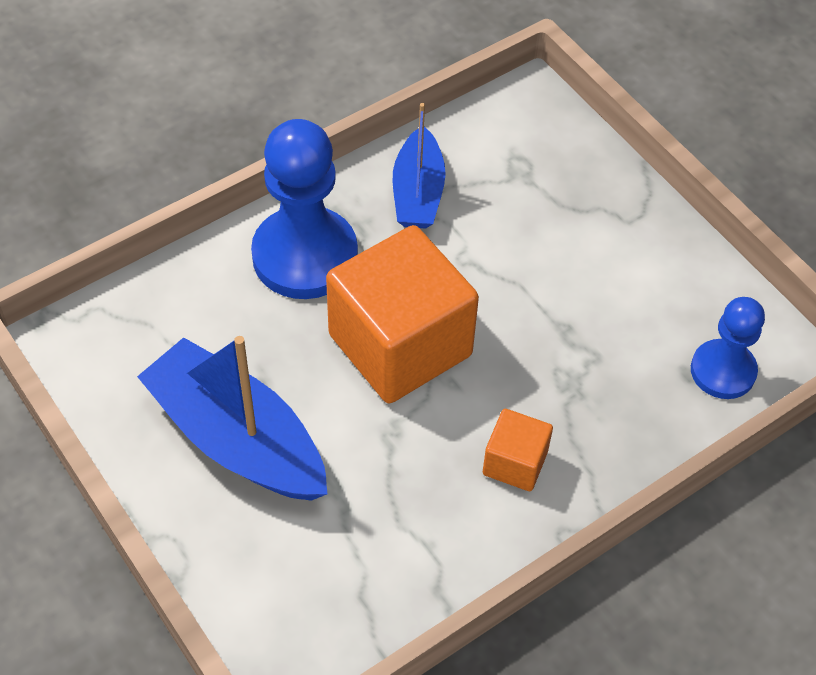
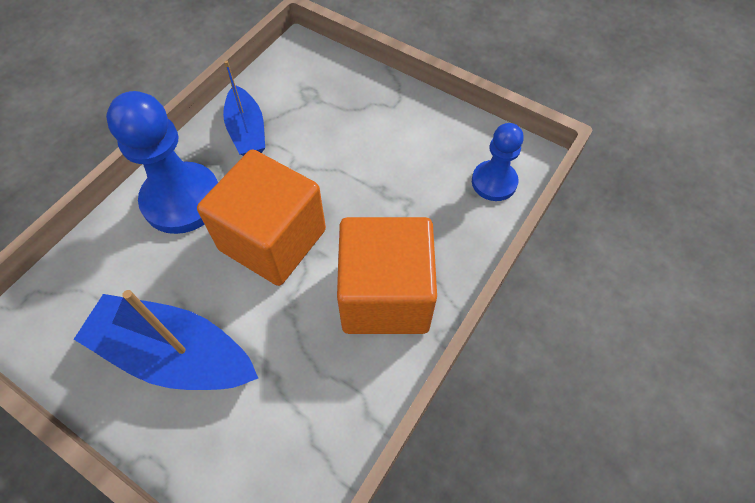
camera: 20 degrees left, 5 degrees up
(515, 463) = (385, 295): orange cube -> orange cube, size x2.13

